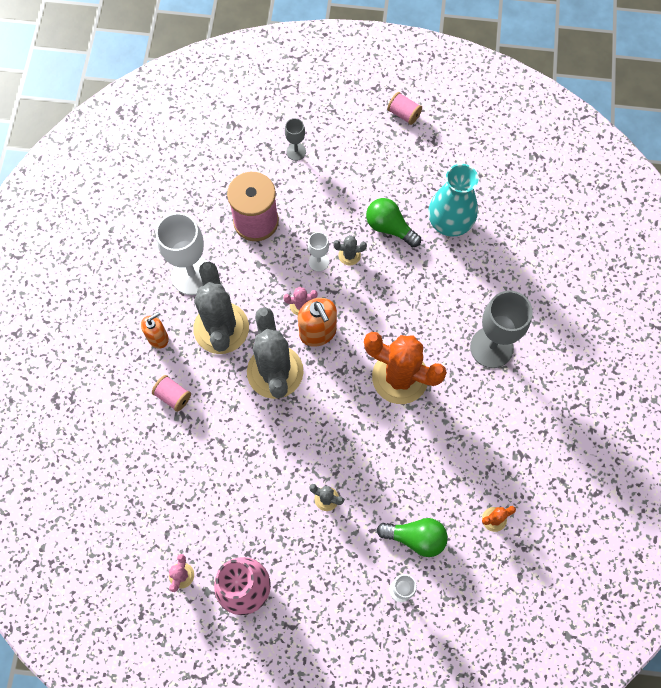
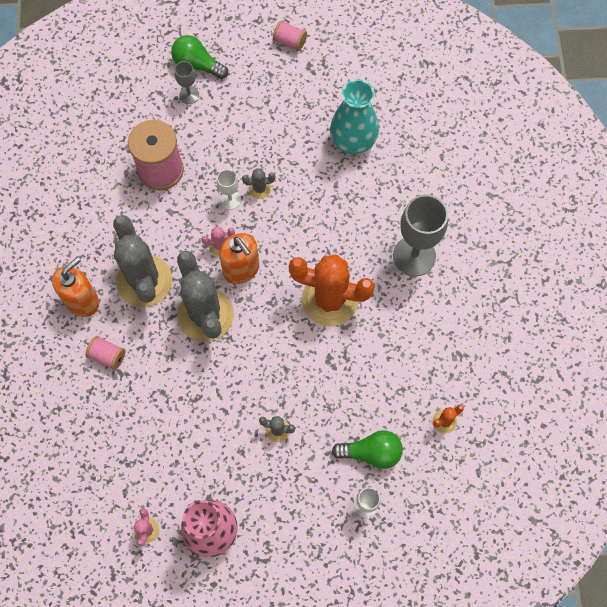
camera: 10 degrees left, 0 degrees up
(158, 338) = (82, 301): orange soap dispenser -> orange soap dispenser, size x1.54
(192, 275) = (106, 233): white goblet -> none
(389, 227) = (295, 155): green light bulb -> green light bulb (197, 64)

